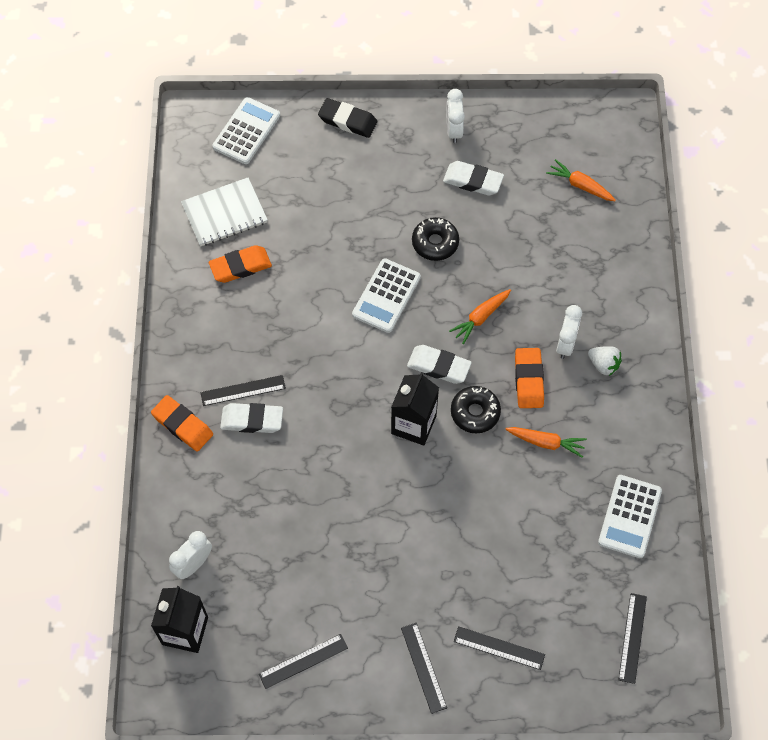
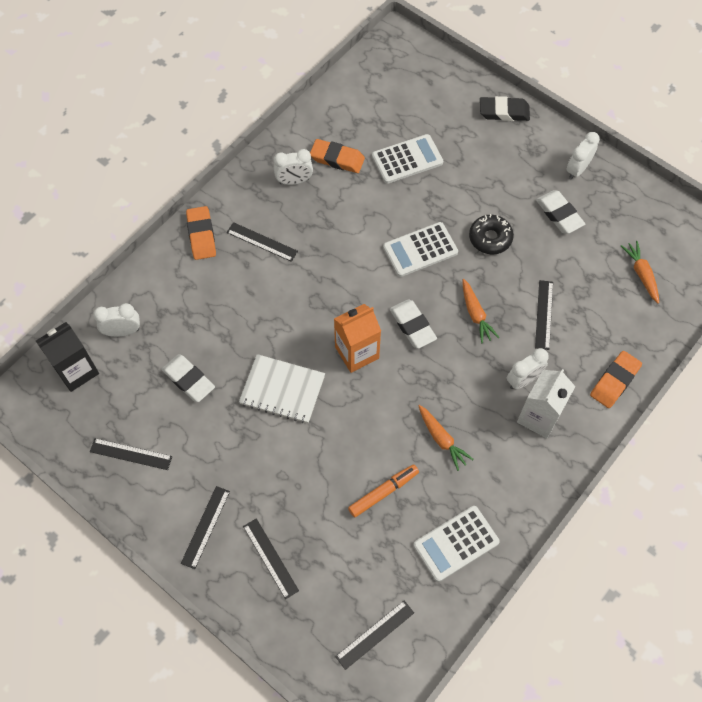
camera: 40 degrees right, 0 degrees up
(220, 314) = (294, 181): none -> white clock
(224, 213) = (359, 117): white notebook -> white notebook (282, 390)
(246, 131) = (425, 72): white calculator -> white calculator (407, 159)
(252, 420) = (249, 266): white eraser -> white eraser (188, 380)
(347, 121) = (504, 112): black eraser -> black eraser turned 60 degrees counterclockwise
(413, 424) = (357, 352): black carton -> orange carton
(475, 412) = (409, 378): black donut -> none
(481, 317) = (475, 314): orange carrot -> orange carrot turned 105 degrees counterclockwise
(529, 380) = (470, 385): orange eraser -> orange eraser (614, 381)
(535, 276) = (544, 314): none -> black ruler
(539, 522) = (383, 492): none -> orange marker
(603, 365) = (539, 417): white strawberry -> white carton

